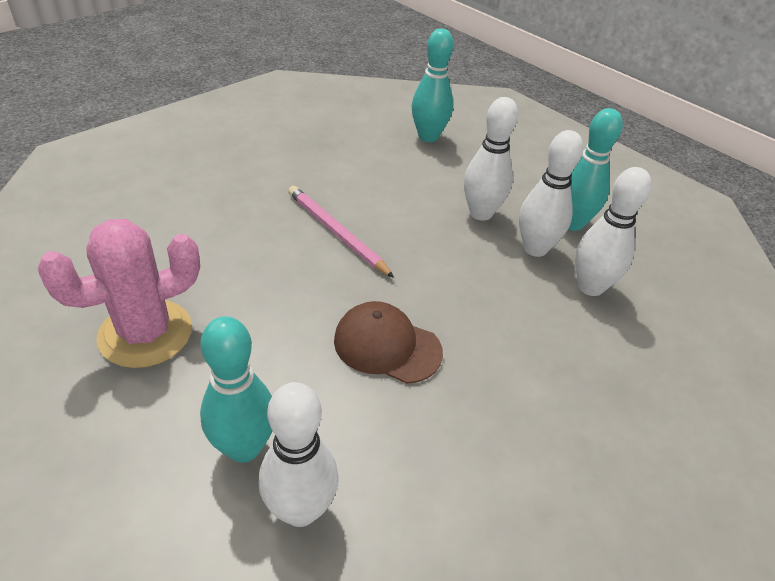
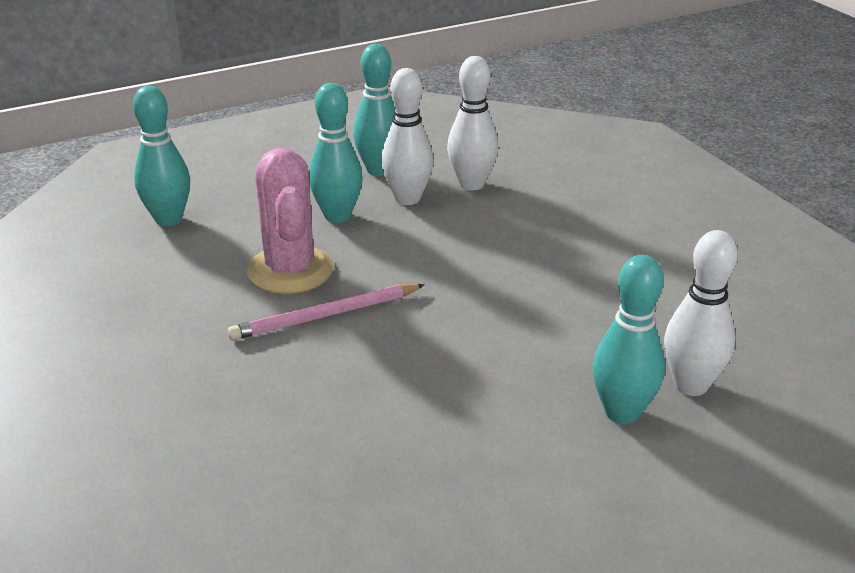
camera: 70 degrees left, 10 degrees down
(145, 333) = (448, 478): pink cactus -> pink cactus (290, 270)
(387, 346) = (514, 309): brown cap -> none
(481, 213) = (337, 216): white bowling pin -> turquoise bowling pin

